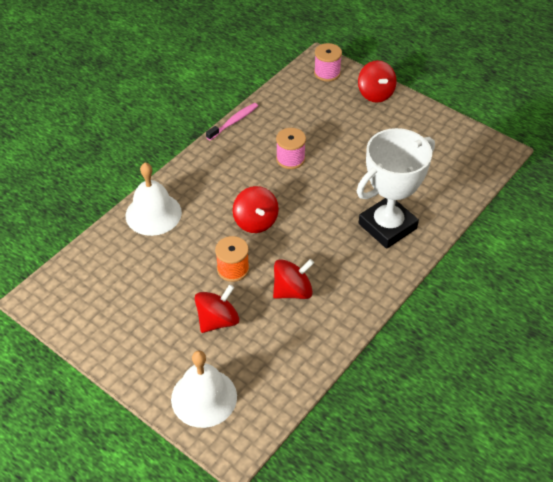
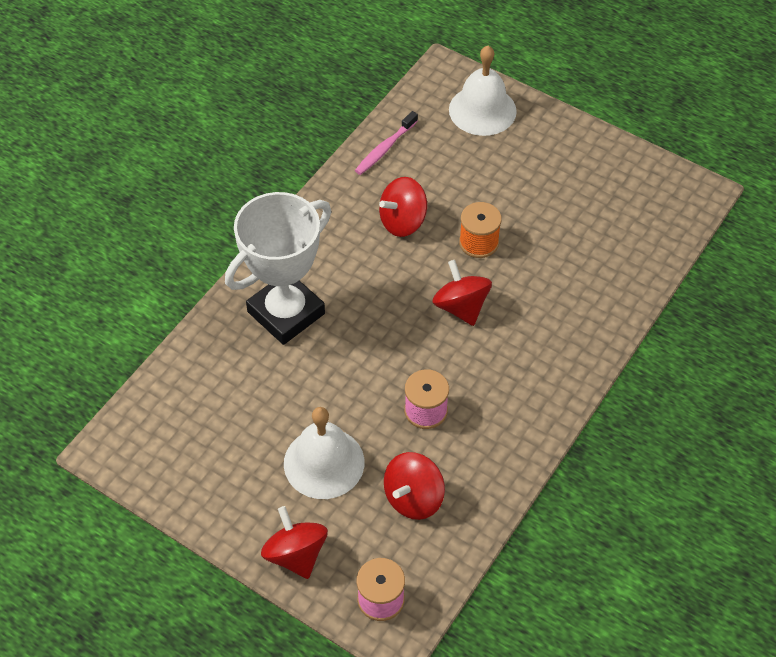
camera: 175 degrees right, 5 degrees up
(153, 214) = (599, 308): white bell -> white bell (324, 462)
(217, 320) = (484, 183): red spinning top -> red spinning top (413, 498)
(234, 122) = (523, 475): pink toothbrush -> pink toothbrush (384, 148)

